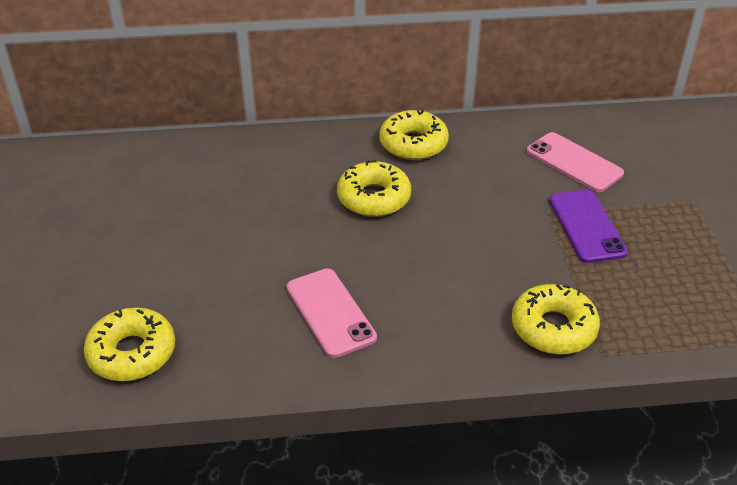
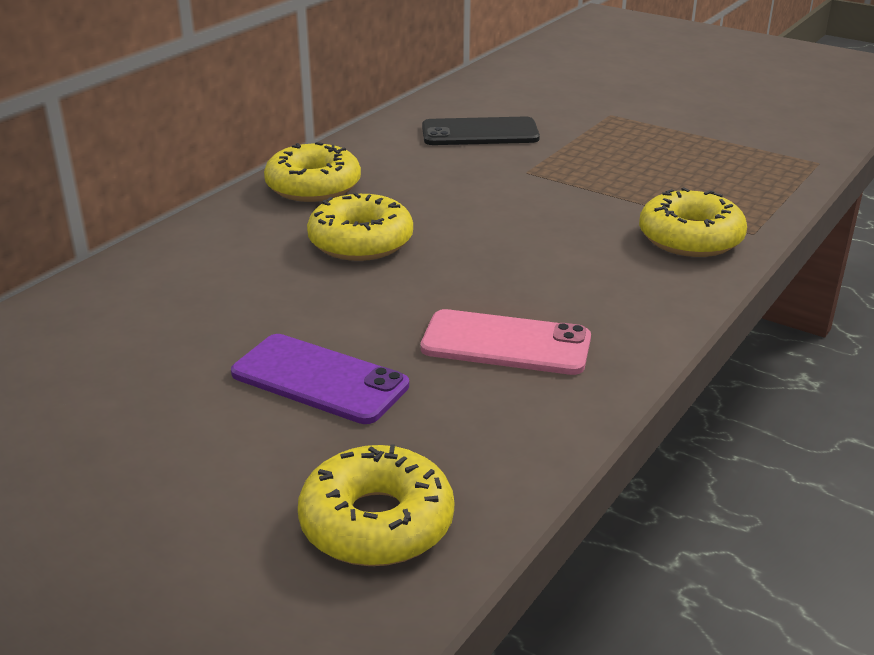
camera: 50 degrees left, 10 degrees down
(574, 162) = (480, 133): pink phone -> black phone
(586, 226) = (575, 165): purple phone -> purple phone (319, 379)

